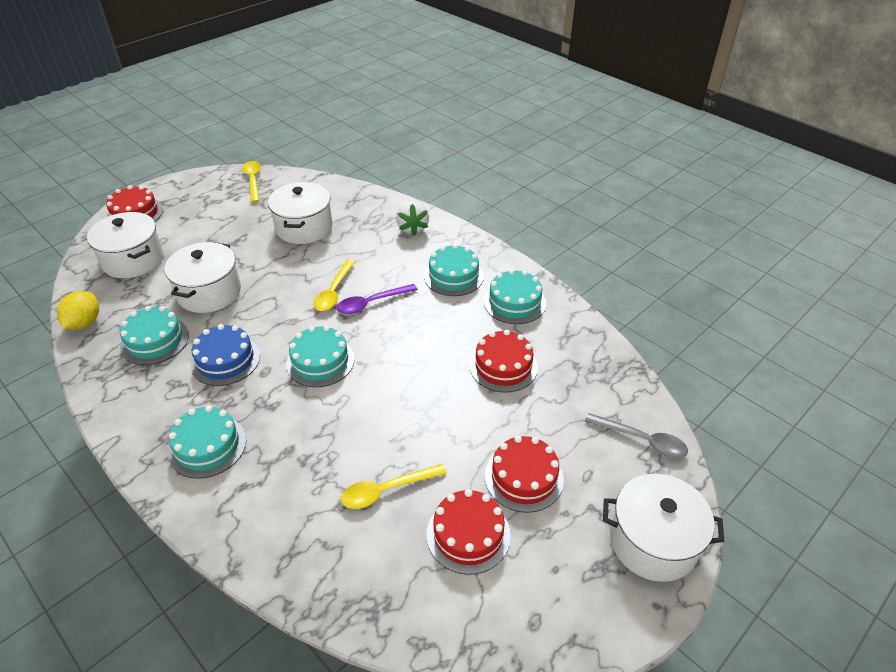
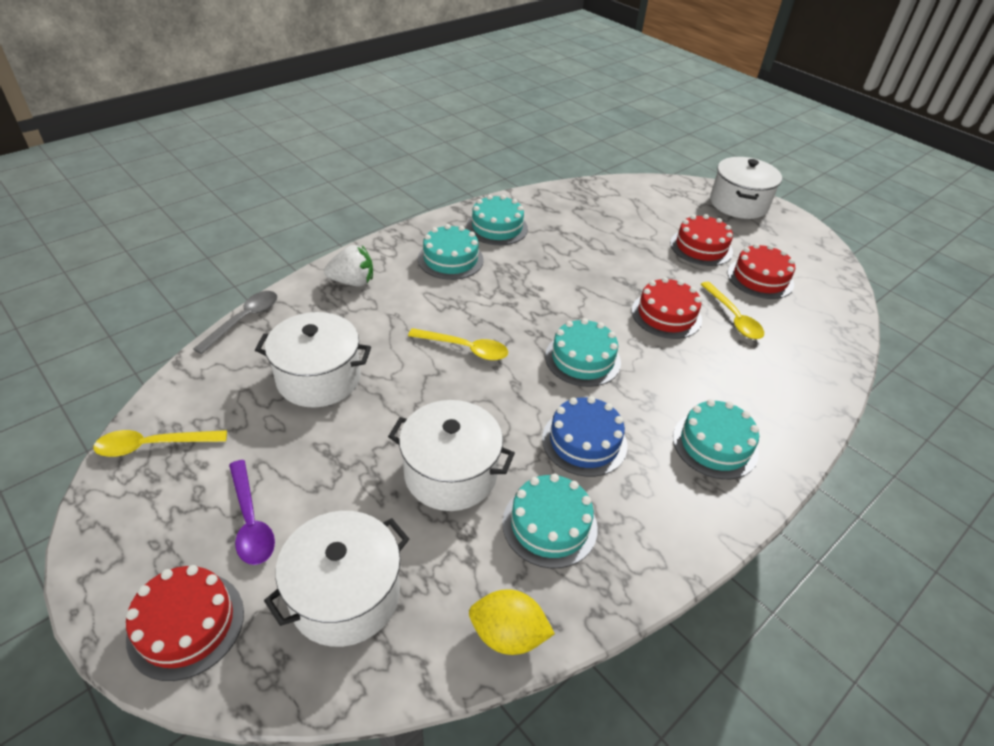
camera: 90 degrees left, 0 degrees up
(371, 303) = (489, 319): purple spoon -> purple spoon (250, 521)
(503, 366) = (583, 243): red cake -> red cake (666, 315)
(642, 440) = (654, 192): grey spoon -> grey spoon (244, 320)

